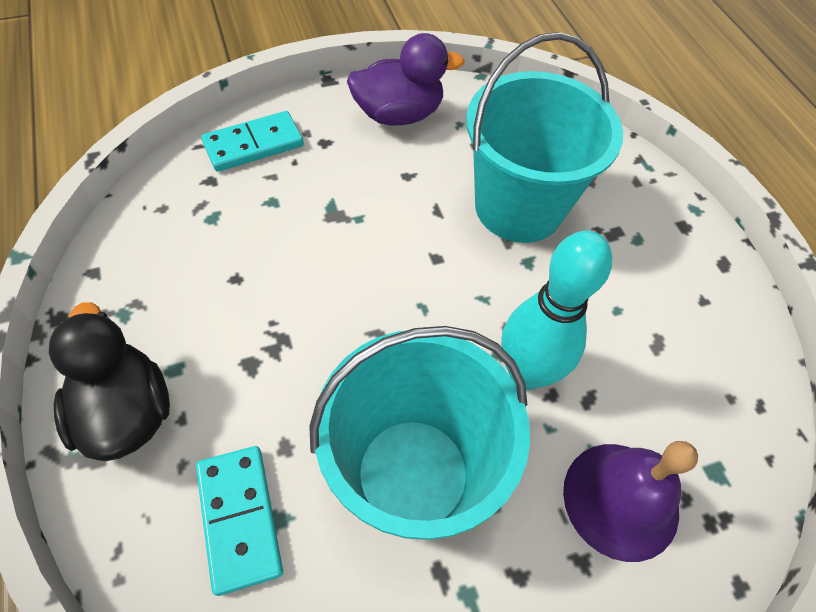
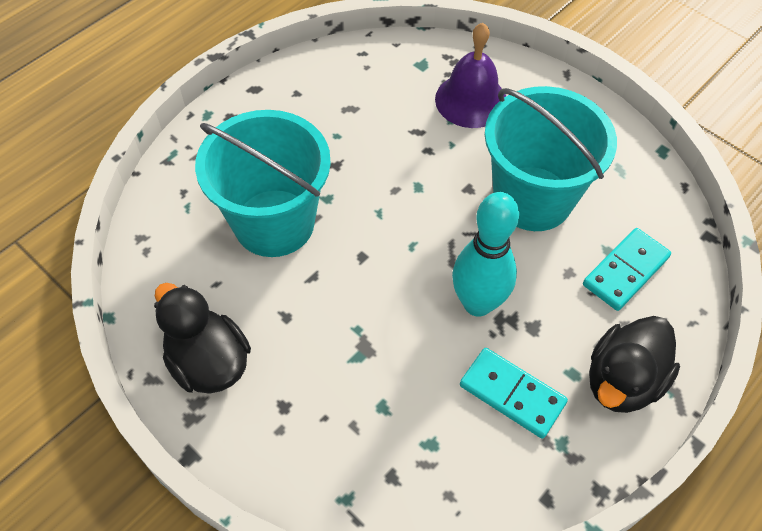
camera: 115 degrees left, 0 degrees up
(254, 145) = (325, 468): turquoise domino -> turquoise domino (512, 394)
(398, 114) = (208, 362): purple duck -> black duck
(526, 373) = (422, 167): turquoise bowling pin -> turquoise bowling pin (477, 303)

